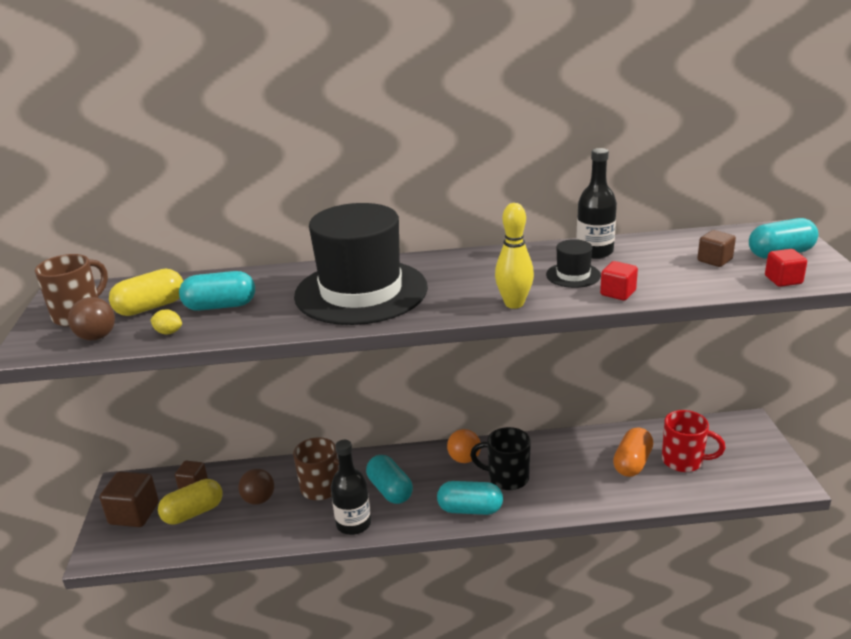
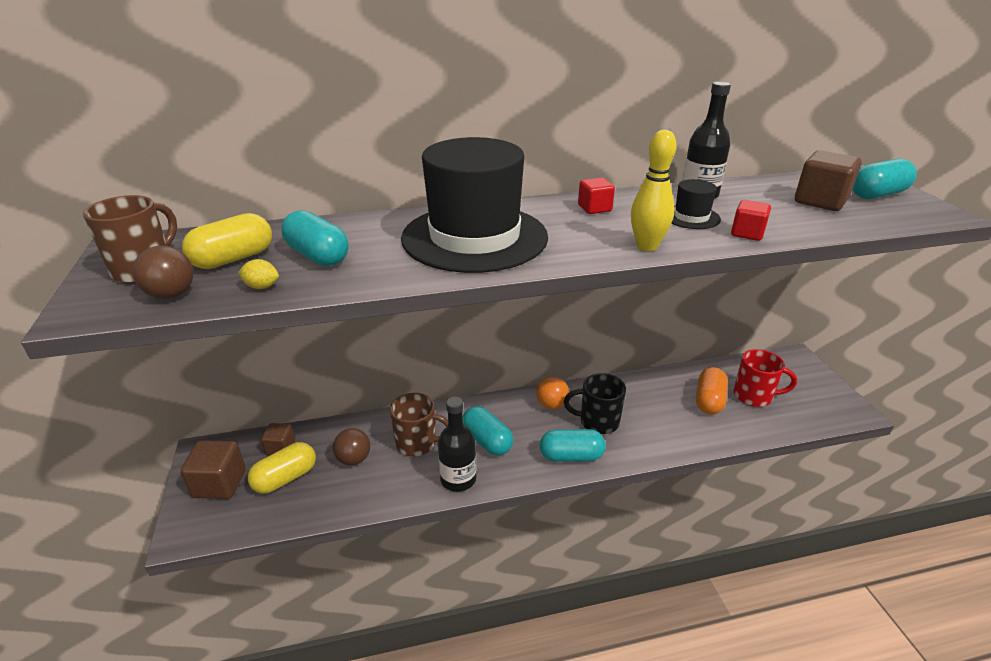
camera: 10 degrees left, 5 degrees up
(220, 306) = (317, 256): turquoise capsule -> turquoise capsule turned 60 degrees clockwise
(714, 260) = (820, 201): brown cube -> brown cube, size x1.65
(783, 280) = (899, 218): red cube -> red cube (594, 208)

